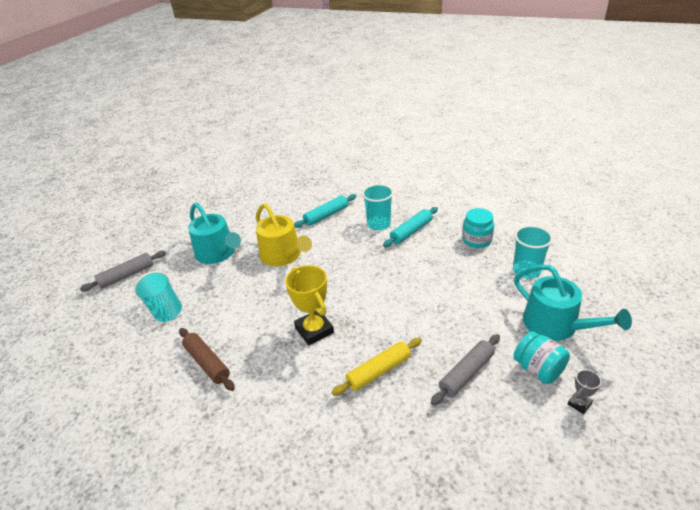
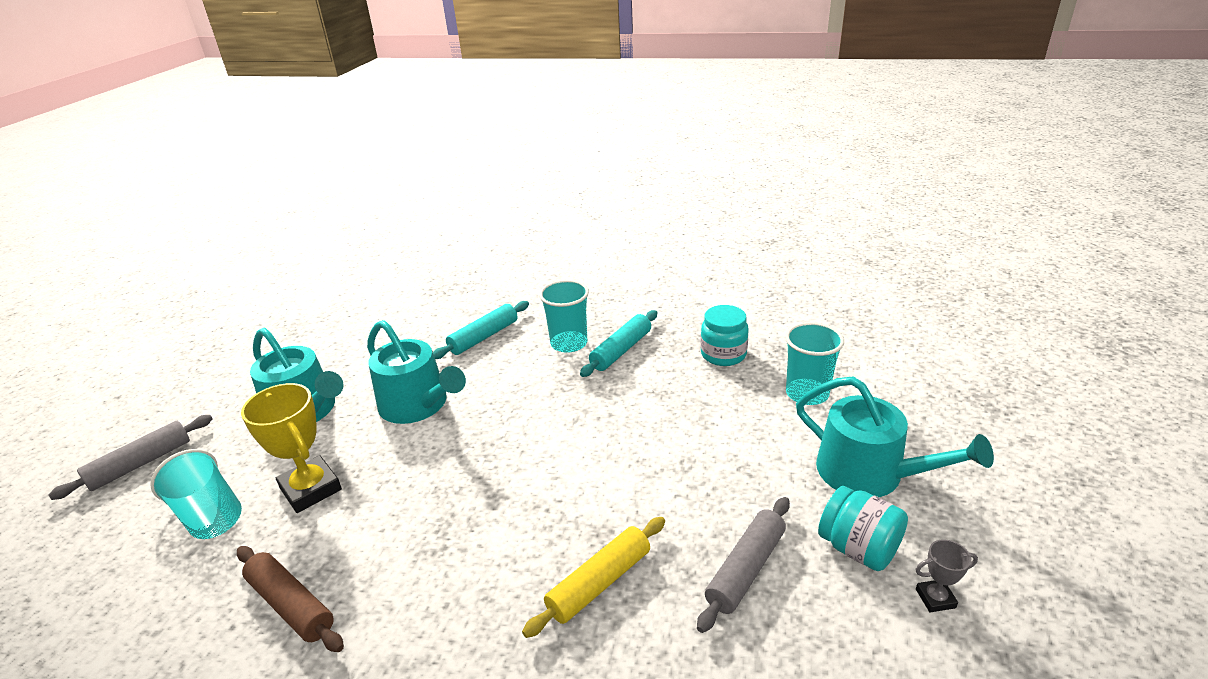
camera: 10 degrees left, 5 degrees down
(283, 256) = (418, 405): yellow watering can -> turquoise watering can
(314, 330) = (481, 524): yellow trophy -> yellow trophy (311, 489)
(579, 404) = (935, 598): grey trophy -> grey trophy turned 45 degrees clockwise

